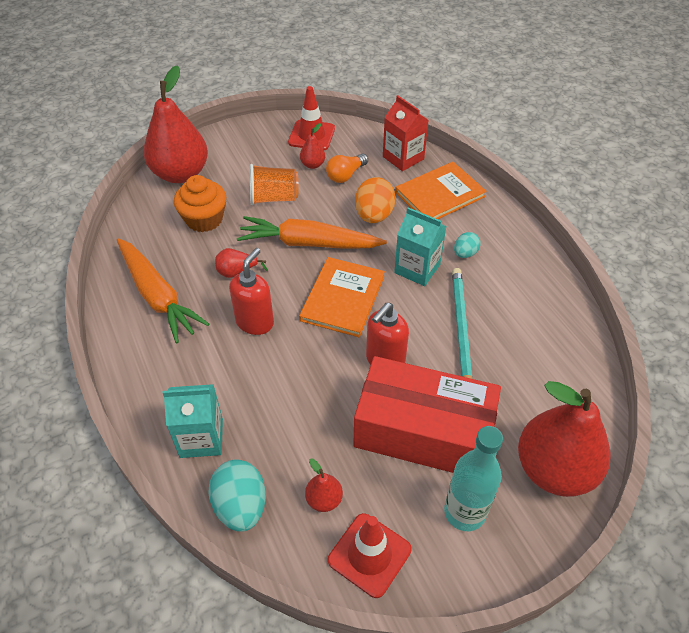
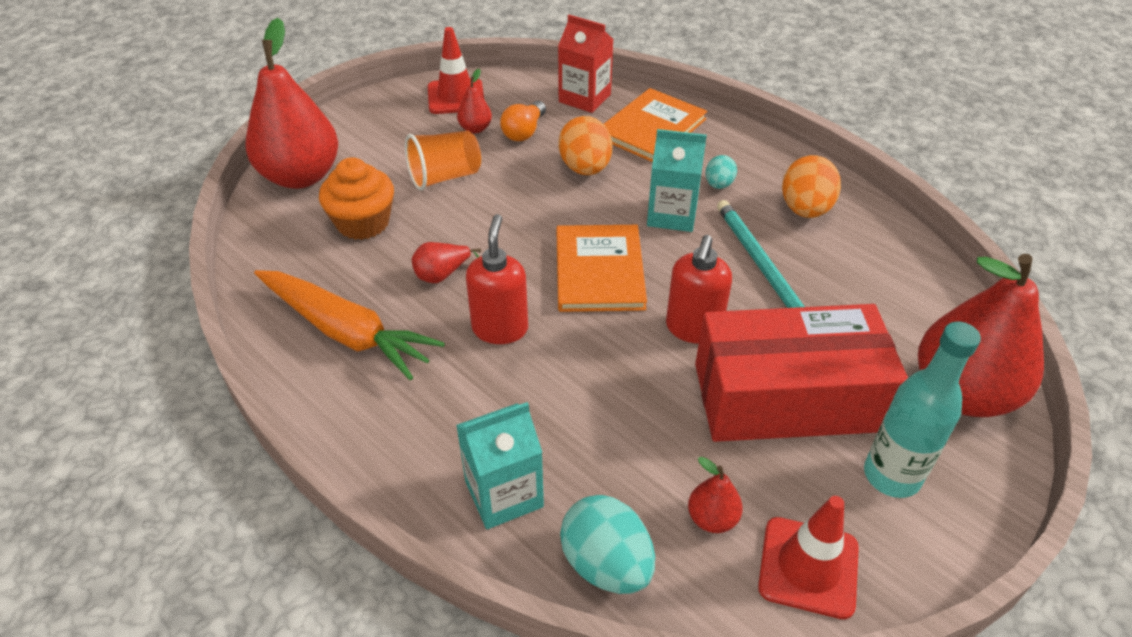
camera: 20 degrees left, 5 degrees down
(309, 243) = (520, 218): orange carrot -> none
(520, 291) = (805, 210): none -> orange egg

